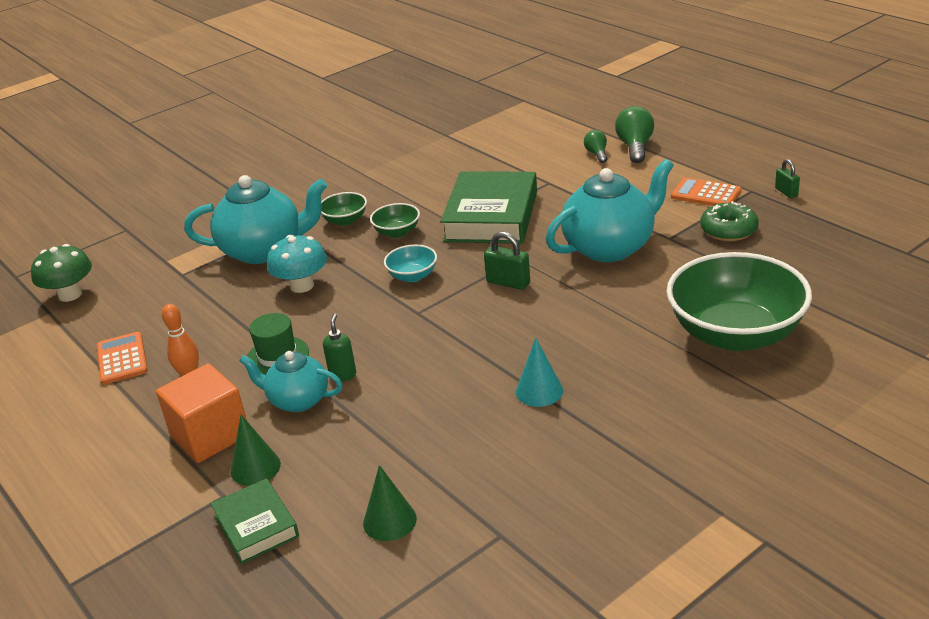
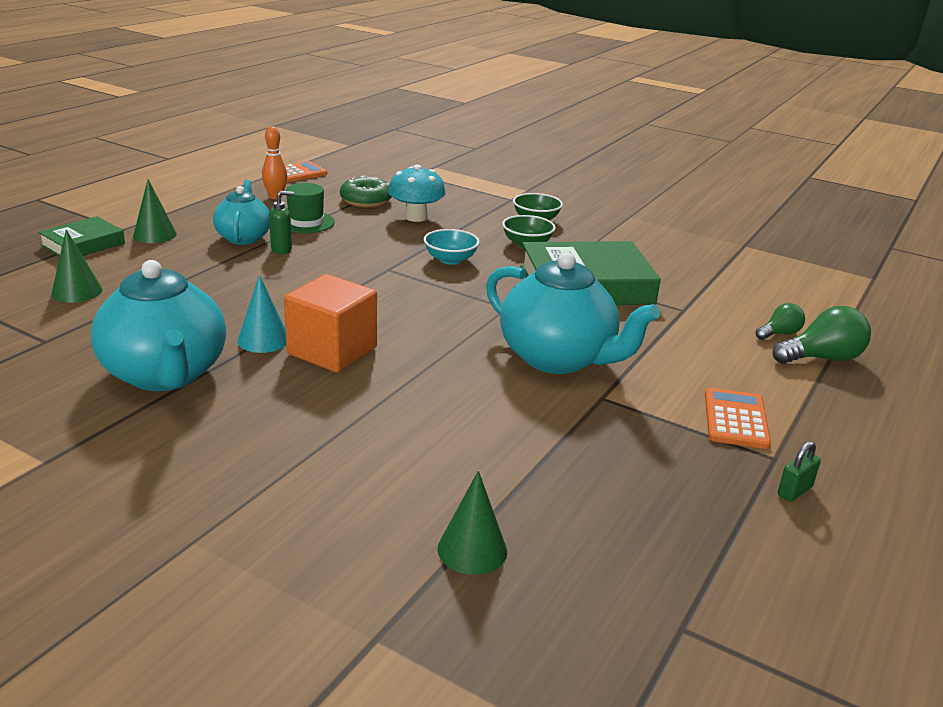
camera: 65 degrees right, 5 degrees down
(70, 295) = (375, 146): green mushroom -> none
(210, 435) = (197, 214): orange cube -> orange cube (332, 351)
(264, 250) = (467, 196): turquoise teapot -> turquoise teapot (165, 374)
(508, 283) = (456, 306): green padlock -> none
(728, 230) = (648, 442): green donut -> green donut (366, 200)
(735, 334) = (393, 457): green bowl -> none
(841, 312) = (472, 549): none -> green cone

